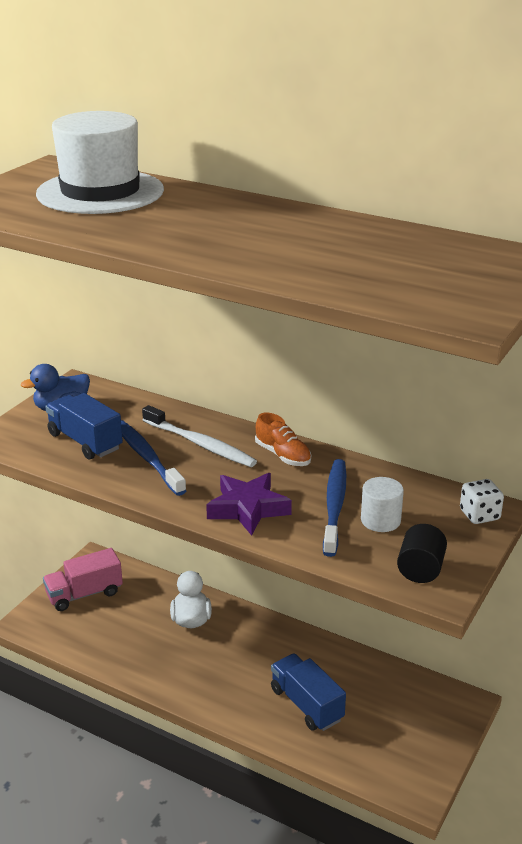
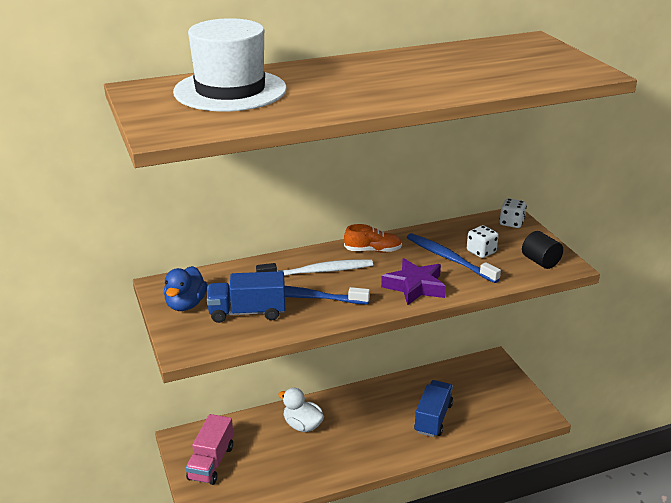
camera: 50 degrees left, 0 degrees up
(306, 704) = (433, 418): blue truck -> blue truck turned 105 degrees clockwise
(380, 520) = (481, 252): white cylinder -> white dice

